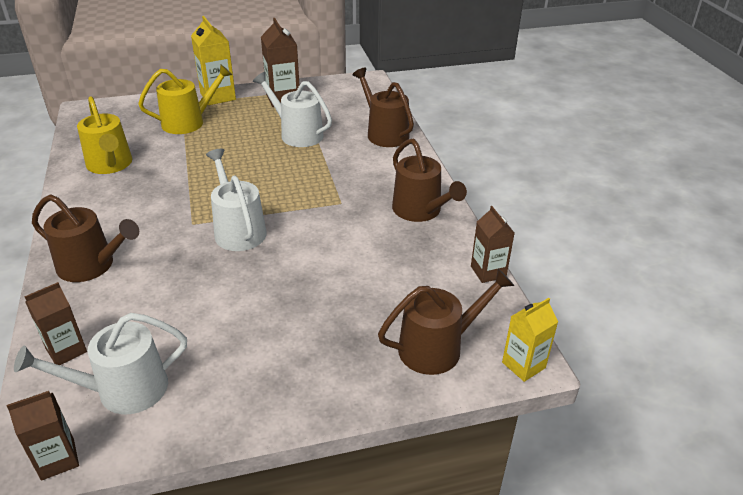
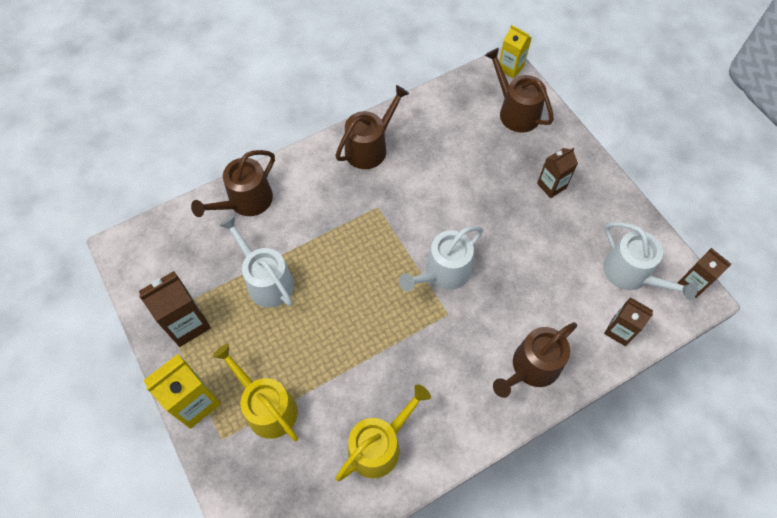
camera: 105 degrees left, 25 degrees up
(91, 265) = (531, 368): brown watering can -> brown watering can turned 135 degrees counterclockwise
(297, 134) = (266, 281): white watering can -> white watering can turned 120 degrees clockwise
(488, 272) = (430, 94): brown carton -> brown carton (551, 186)

